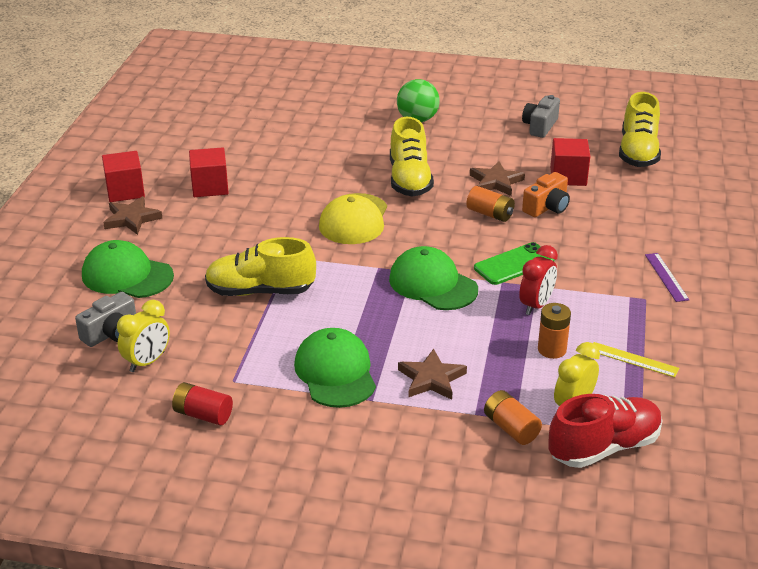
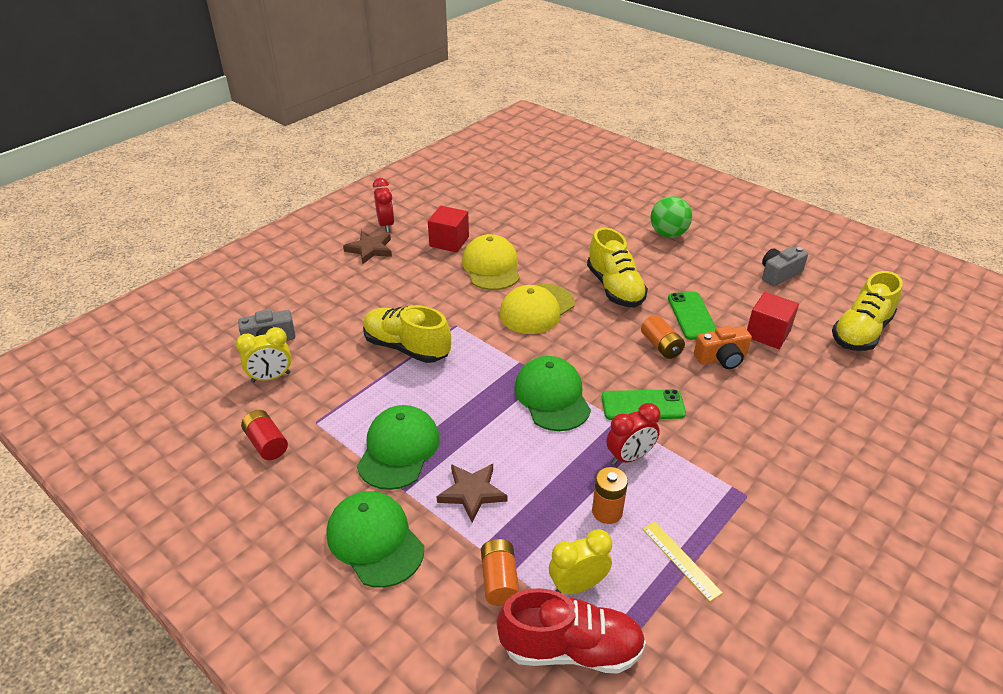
camera: 30 degrees right, 5 degrees up
(125, 191) = (386, 225): red cube -> red clock
(127, 275) = (324, 296): green cap -> green cap (375, 540)
(275, 197) = (491, 267): none -> yellow cap
(409, 180) = (615, 288): yellow shoe -> yellow shoe turned 45 degrees counterclockwise
(496, 182) = (692, 316): brown star -> green phone
(666, 277) = (788, 480): purple ruler -> none

